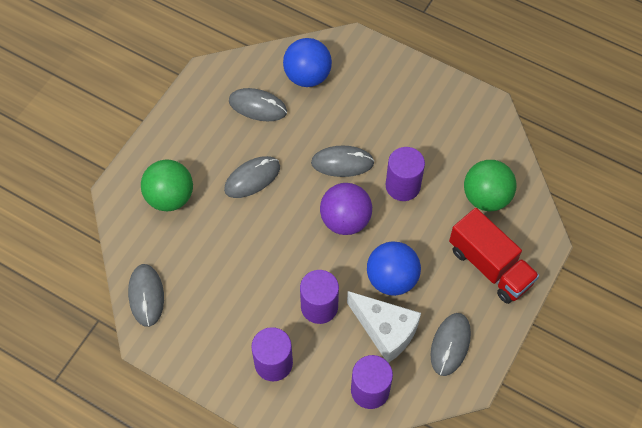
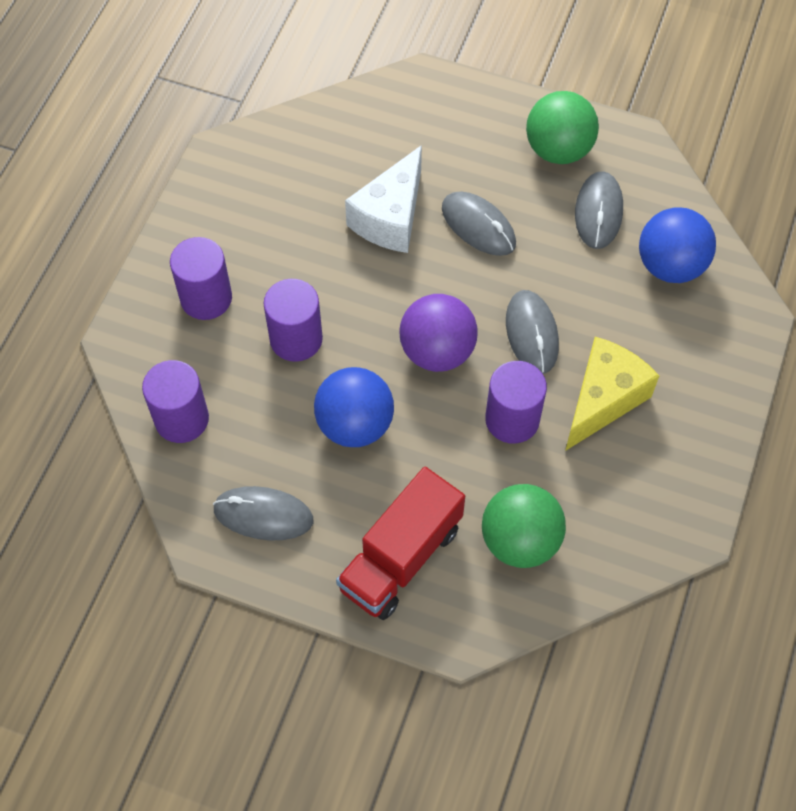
camera: 80 degrees right, 0 degrees up
(146, 296) = (279, 141): grey mouse -> none
(170, 197) = (427, 138): green ball -> green ball (558, 150)
(385, 331) = (272, 427): white cheese -> white cheese (390, 217)
(397, 133) = (603, 399): none -> yellow cheese

